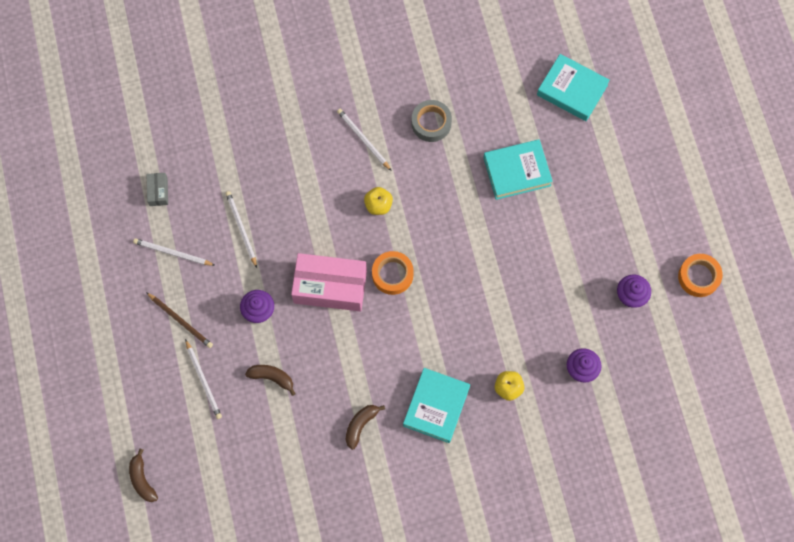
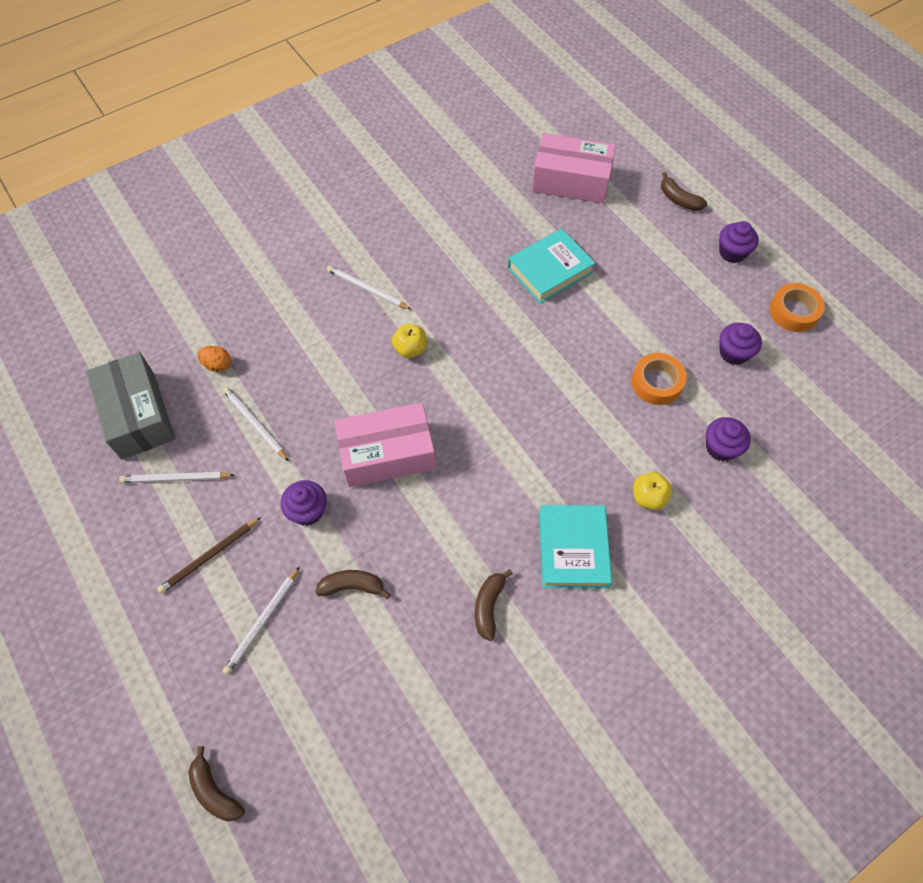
camera: 20 degrees left, 10 degrees down
(158, 191) = (138, 415): grey box -> grey box, size x2.26
(180, 321) = (209, 556): brown pencil -> brown pencil turned 120 degrees clockwise
(203, 380) = (262, 622): white pencil -> white pencil turned 75 degrees clockwise
(227, 169) = (217, 365): none -> orange egg
(392, 274) = (456, 416): orange tape -> orange tape (656, 382)
(431, 123) = (436, 252): grey tape -> none
(572, 90) = (571, 181): turquoise book -> pink box
(656, 139) = (678, 199): none -> brown banana
(676, 206) = (732, 252): none -> purple cupcake

